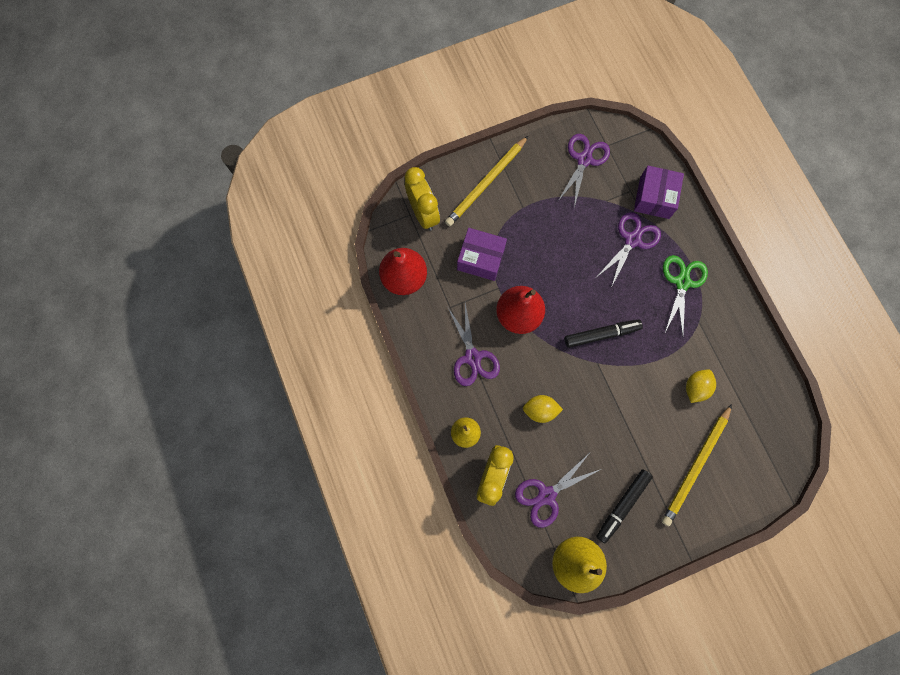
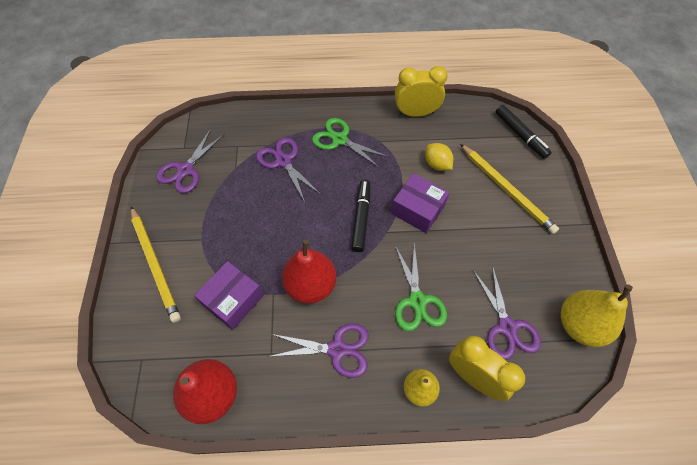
camera: 70 degrees left, 15 degrees down
(423, 213) = (149, 343): yellow clock -> yellow clock (416, 113)
(540, 410) = (417, 301): yellow lemon -> green scissors
(584, 159) = (186, 170): purple scissors -> purple scissors turned 105 degrees counterclockwise
(622, 505) = (531, 261): black marker -> black marker (520, 135)
(654, 198) = (253, 131): purple box -> purple box (418, 210)

